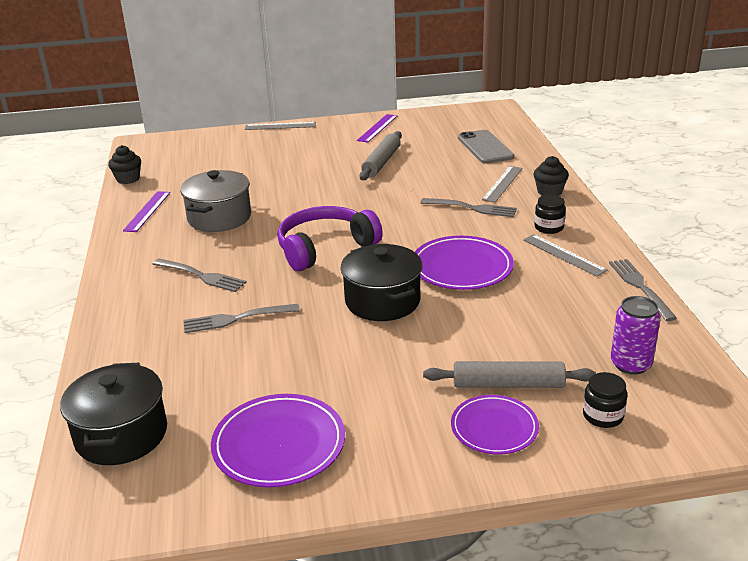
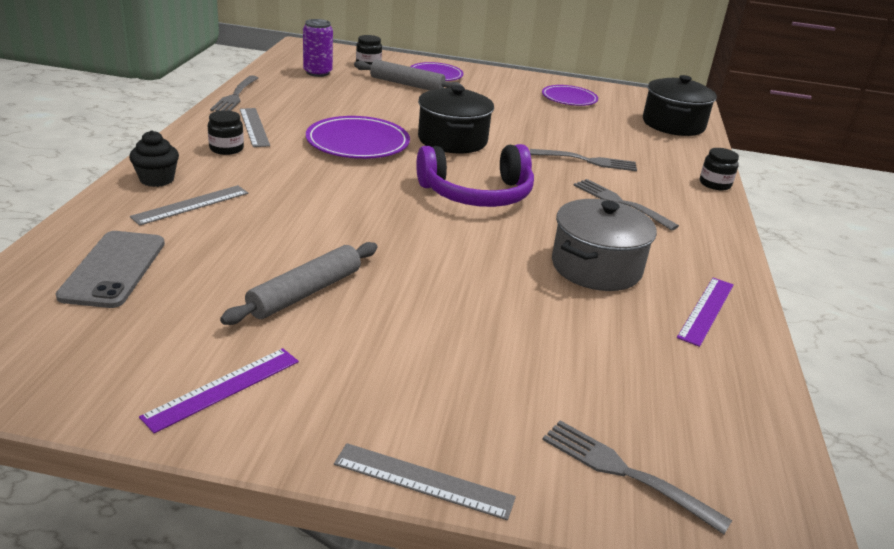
camera: 165 degrees left, 0 degrees up
(100, 330) = (715, 184): none -> black jar
(128, 179) = (766, 399): black cupcake -> none
(279, 444) = (569, 98): purple plate -> purple plate, size x0.66
(471, 208) = (273, 188): grey fork -> grey fork (626, 473)

